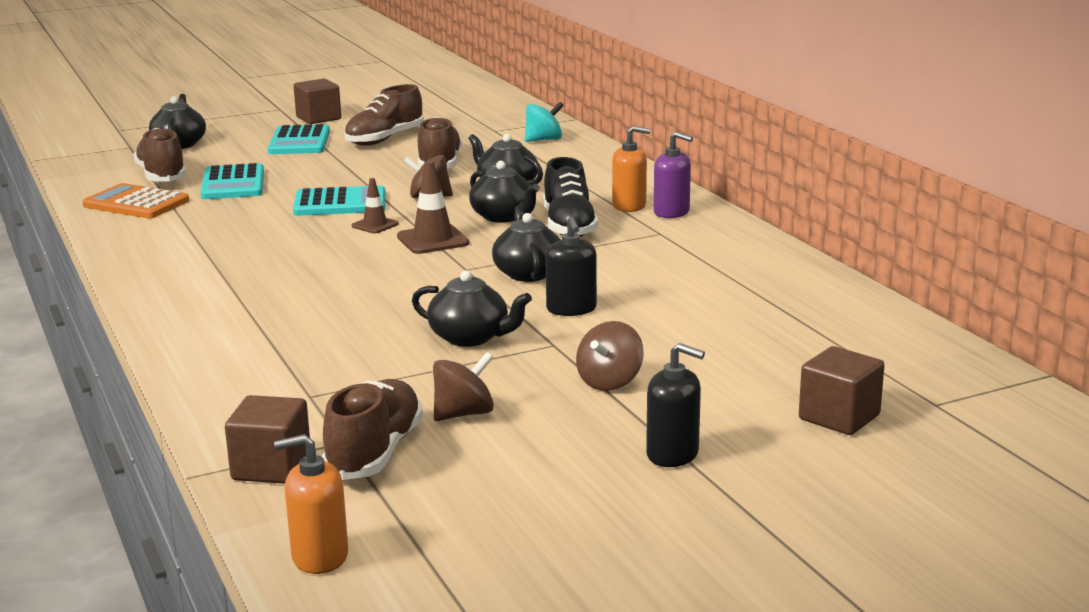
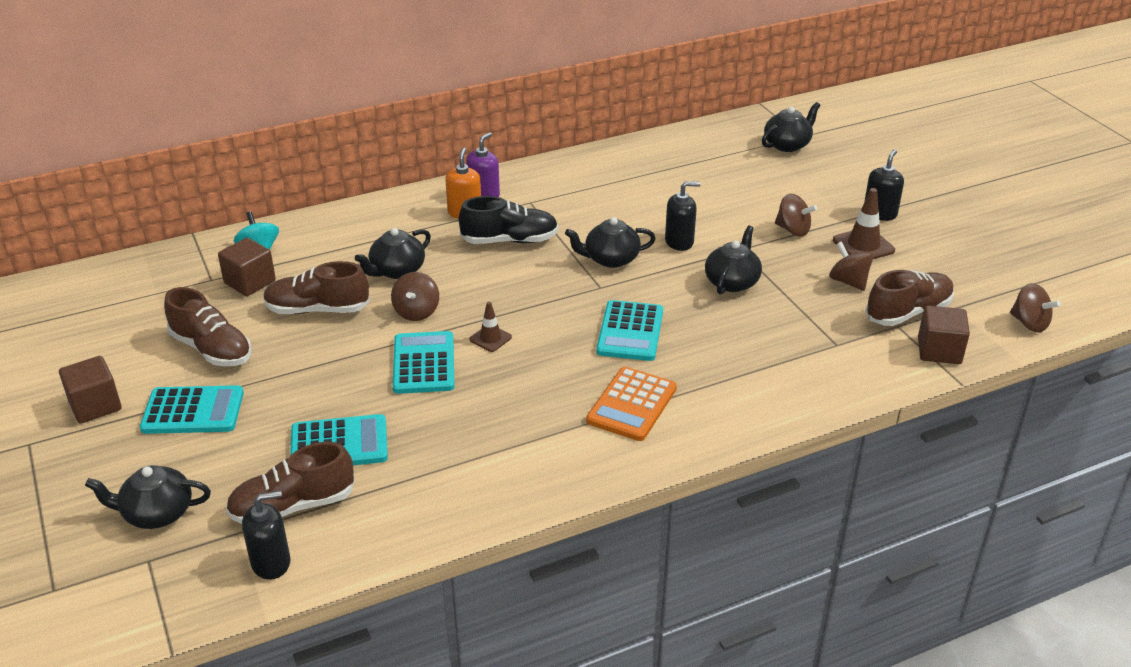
camera: 90 degrees left, 15 degrees up
(101, 175) = (271, 562): none -> black soap dispenser
(136, 203) = (390, 510): orange calculator -> orange calculator (632, 405)
(319, 556) = (1029, 323): orange soap dispenser -> brown spinning top
(371, 283) = (630, 332): none -> turquoise calculator
(375, 452) = (908, 312): brown shoe -> brown shoe turned 135 degrees clockwise
(433, 240) = (533, 305): brown traffic cone -> brown traffic cone (863, 245)
(503, 217) = (480, 271): black teapot -> black teapot (787, 145)
(839, 417) = (823, 163): brown cube -> brown cube (250, 282)

